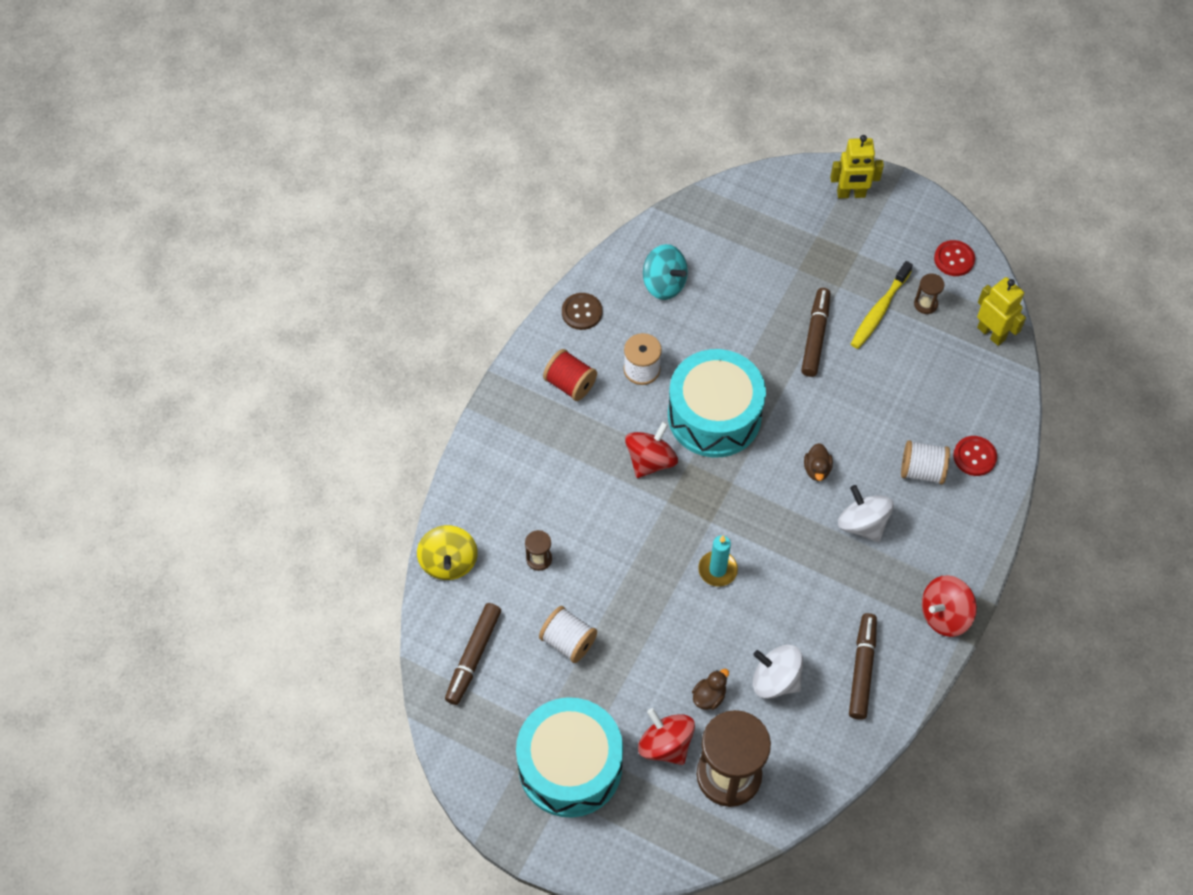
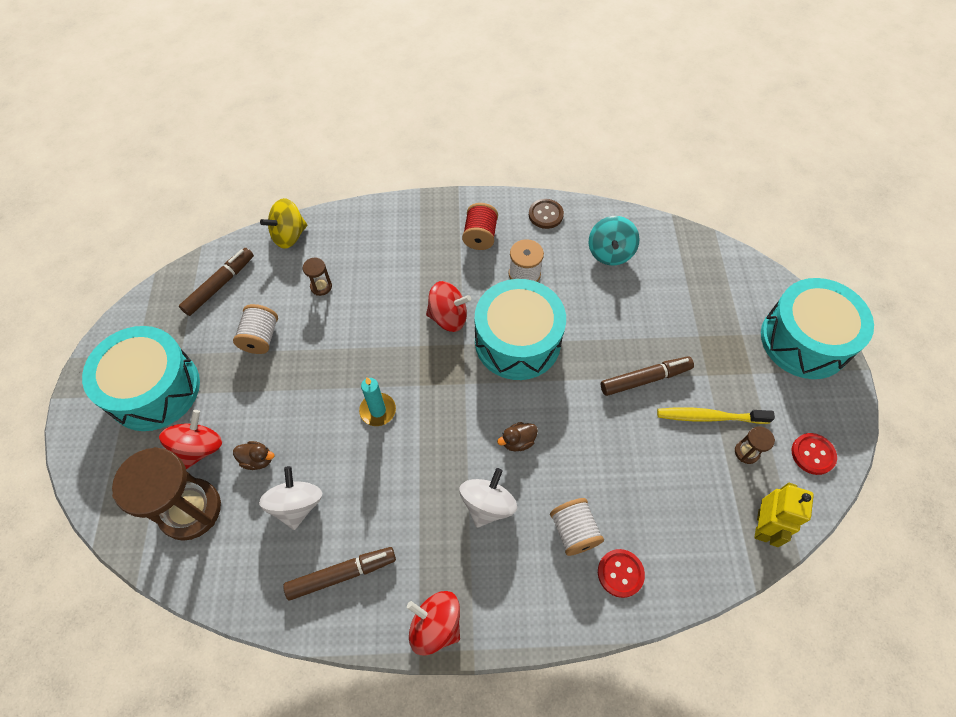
camera: 60 degrees right, 0 degrees up
(473, 656) = (220, 285): brown marker -> brown marker turned 135 degrees clockwise
(851, 194) = (804, 340): yellow robot -> turquoise drum

